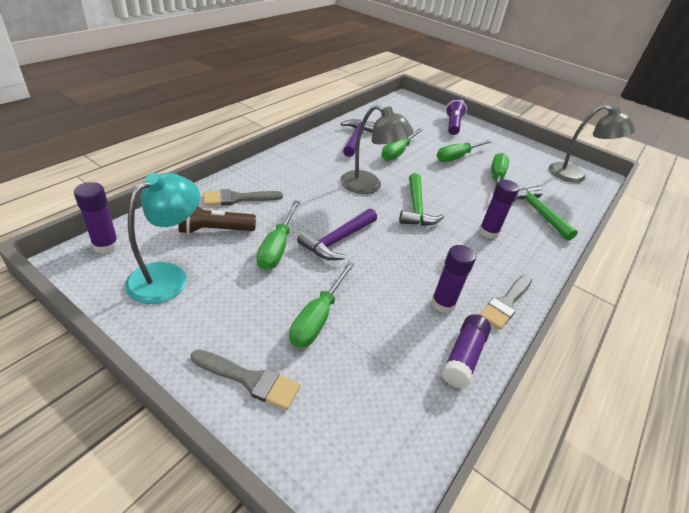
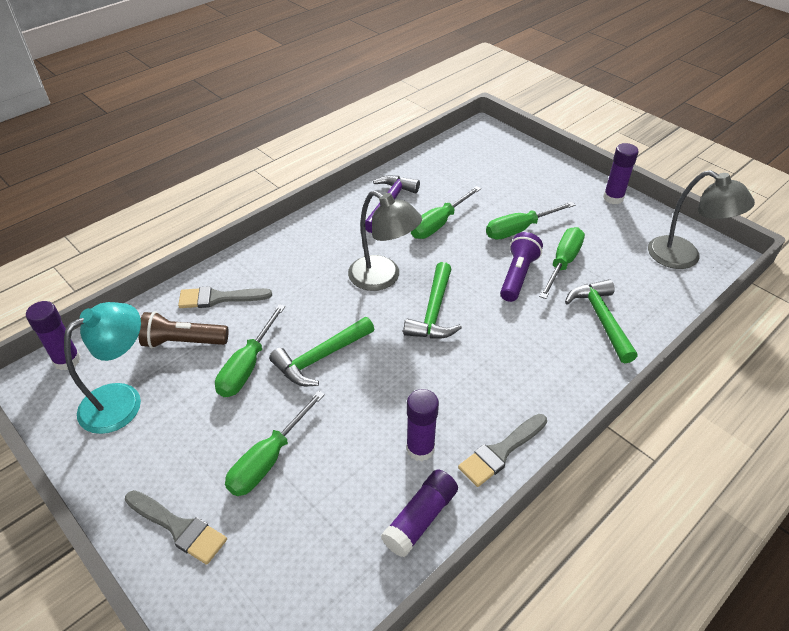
camera: 15 degrees right, 5 degrees up
(338, 240) = (320, 358): purple hammer -> green hammer
(453, 125) = (533, 174): purple flashlight -> purple flashlight (517, 276)
(488, 232) = (517, 349): purple glue stick -> purple glue stick (613, 198)

